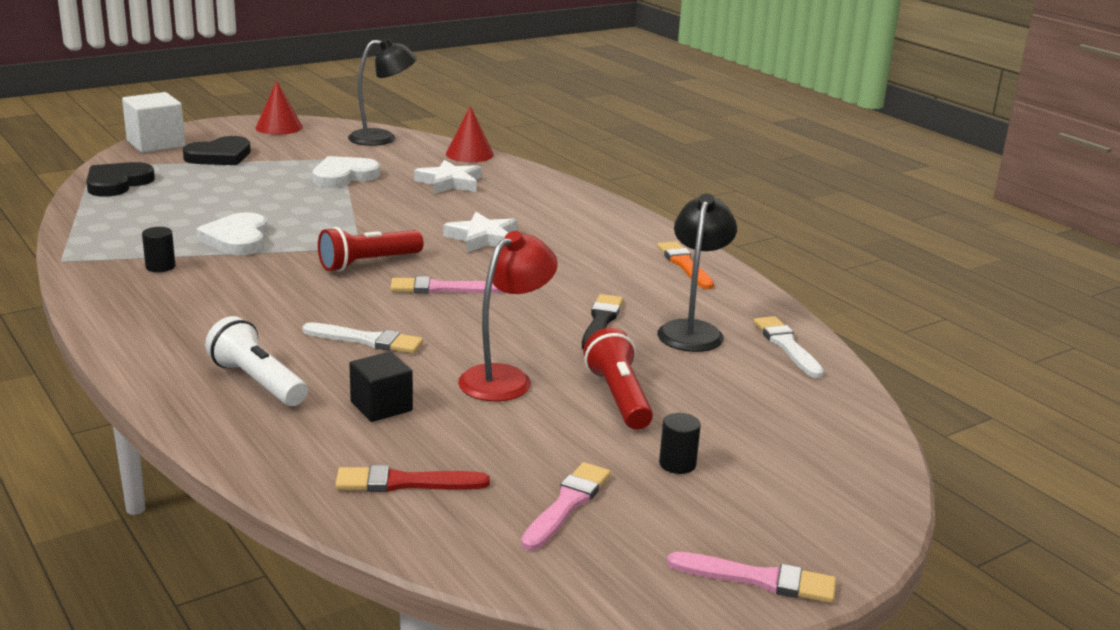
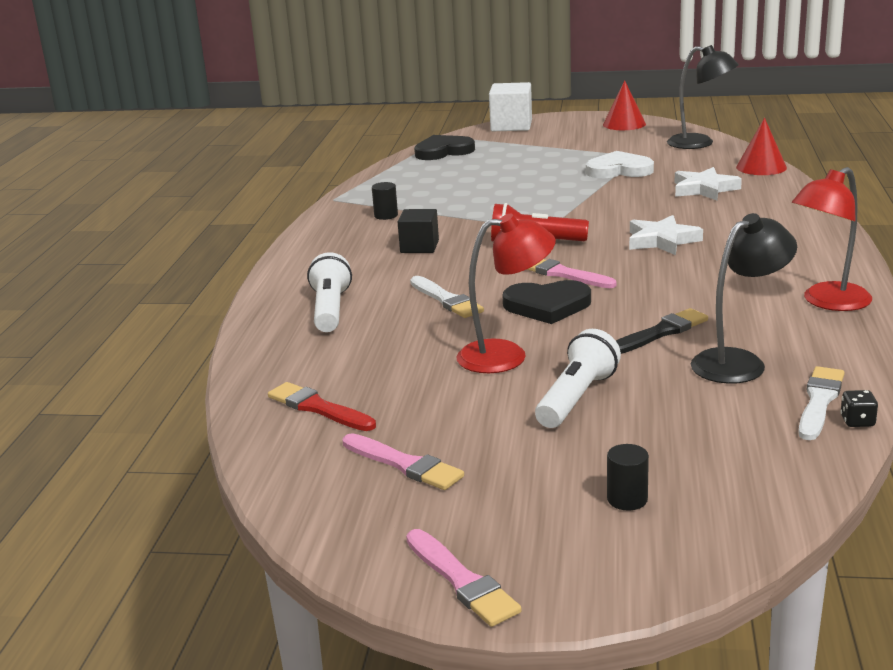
camera: 45 degrees right, 0 degrees up
(220, 156) = (544, 141): black heart -> black heart (547, 306)
(237, 239) = (465, 205): white heart -> none
(381, 406) = (384, 350): black cube -> black cube (419, 247)
(567, 504) = (404, 464): pink brush -> pink brush turned 60 degrees clockwise
(618, 397) = (576, 398): red flashlight -> white flashlight
(677, 464) = (541, 466): black cylinder -> black cylinder (627, 499)
(684, 264) = (828, 302): orange brush -> red lamp
(829, 353) = (857, 421): none -> black dice

